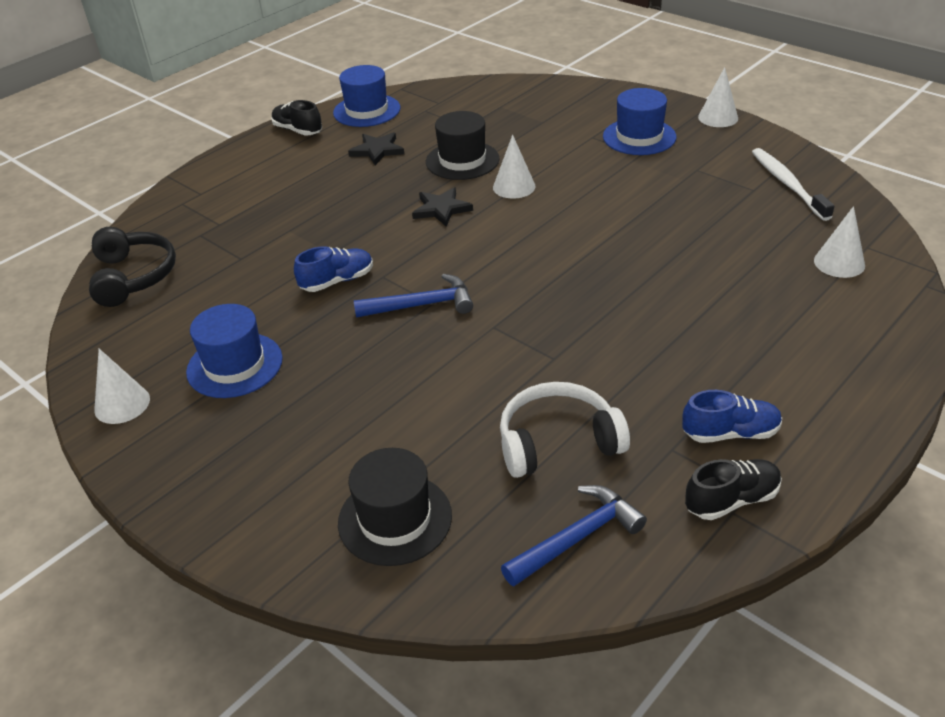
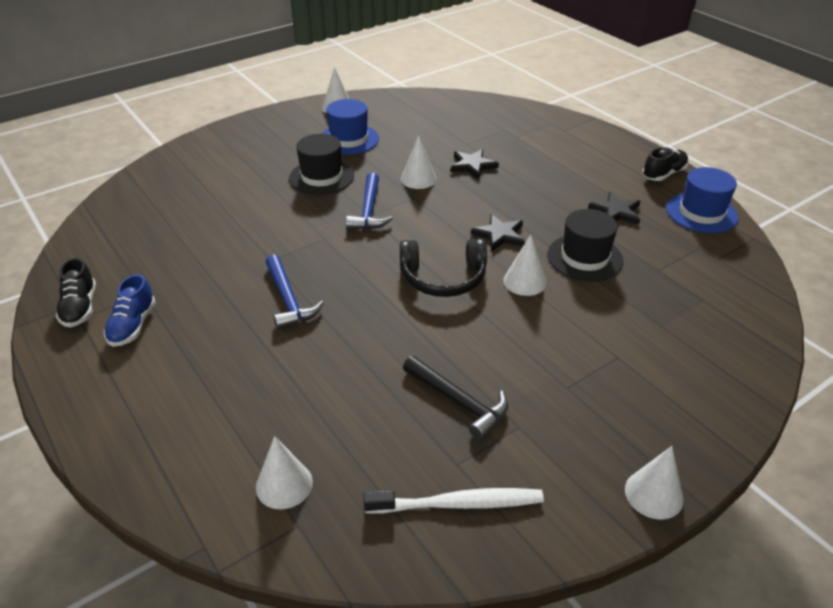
camera: 100 degrees right, 0 degrees up
(133, 277) = (463, 108): black headphones -> black headphones (443, 278)
(297, 246) = (472, 165): none -> black star
(337, 281) = (418, 179): blue shoe -> white cone
(395, 519) = (181, 182): black hat -> black hat (321, 177)
(558, 442) = (189, 246): white headphones -> none
(577, 537) = (112, 239): blue hammer -> blue hammer (288, 300)
(639, 137) = (611, 397): blue hat -> none
(690, 198) = (459, 402): none -> black hammer

